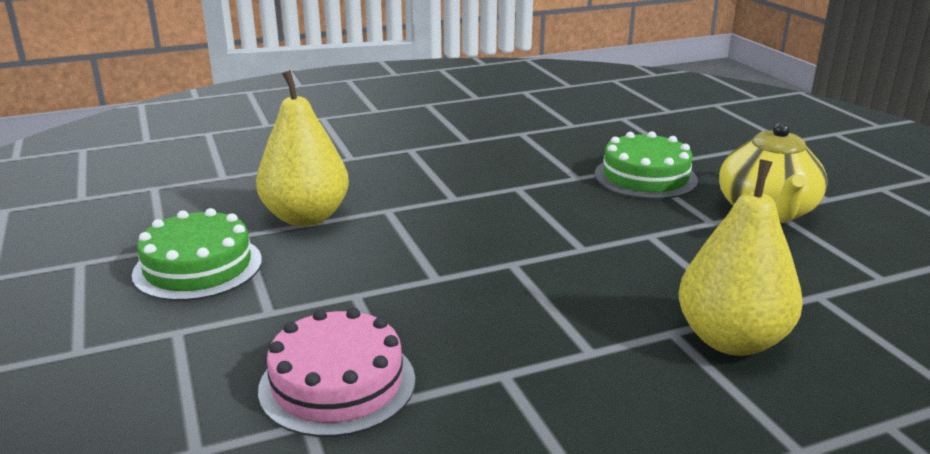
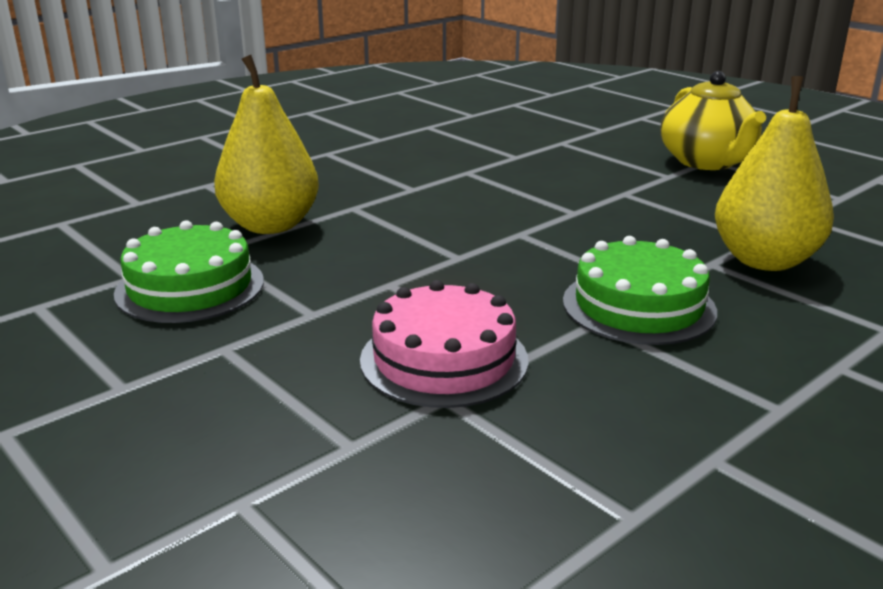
camera: 20 degrees left, 0 degrees up
(645, 177) = (579, 148): green cake -> green cake (638, 306)

